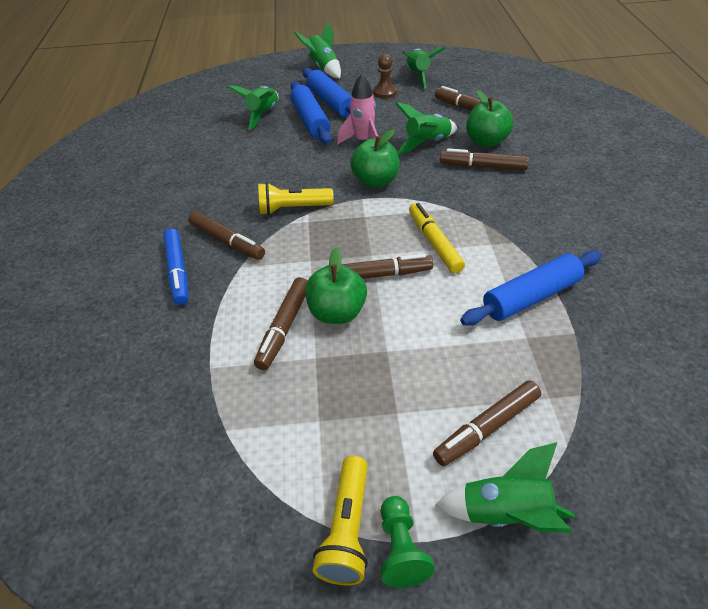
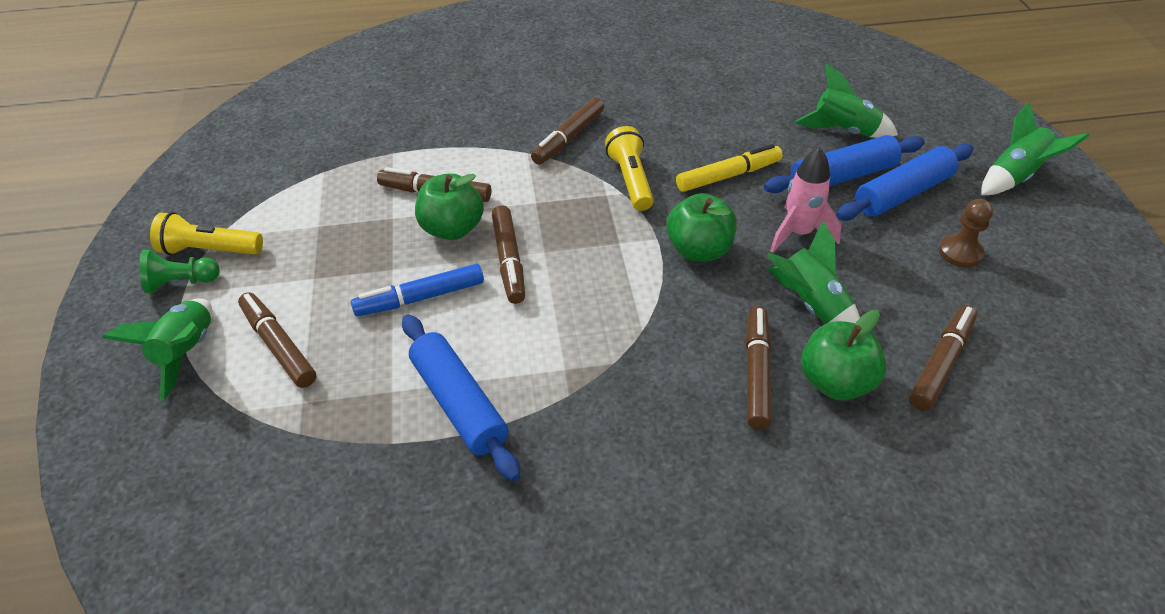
camera: 85 degrees right, 0 degrees up
(178, 271) = (522, 113): blue marker -> blue marker (420, 298)
(418, 76) = (1041, 295): green rocket -> none
(434, 242) = (567, 310): yellow marker -> yellow marker (728, 176)

